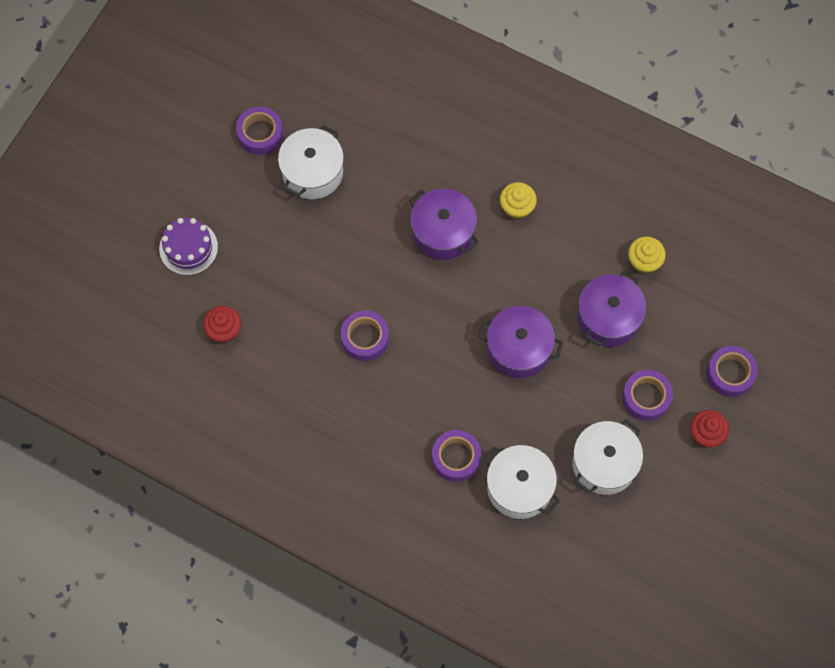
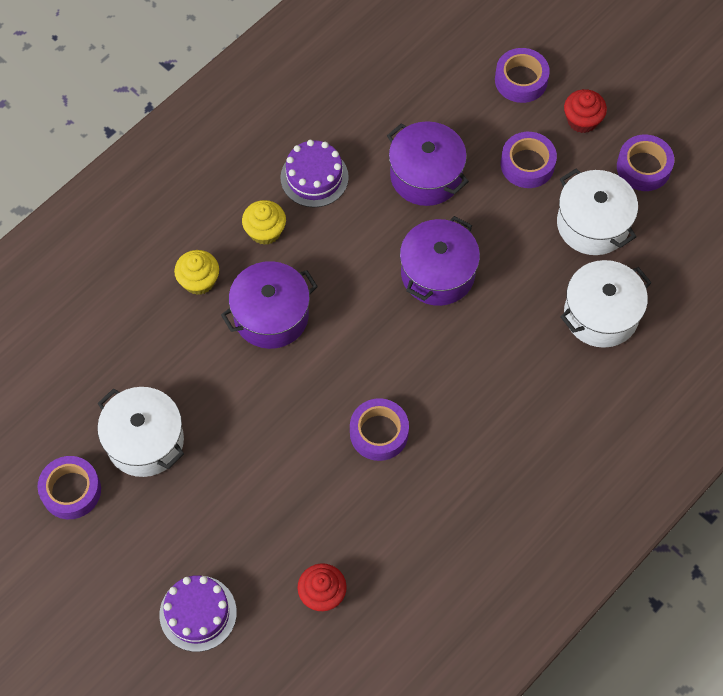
camera: 75 degrees left, 5 degrees down
(456, 457) = (550, 370): purple tape -> purple tape (643, 167)
(578, 231) = (314, 177): none -> purple cake
(644, 261) = (370, 124): yellow cupcake -> yellow cupcake (199, 281)

